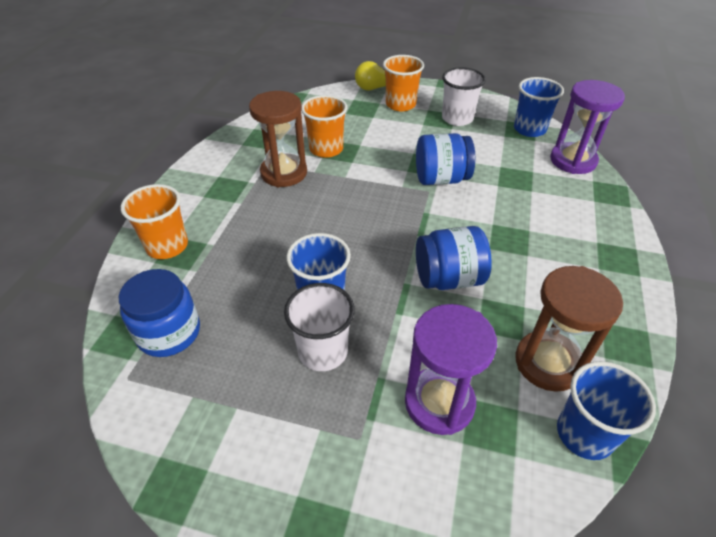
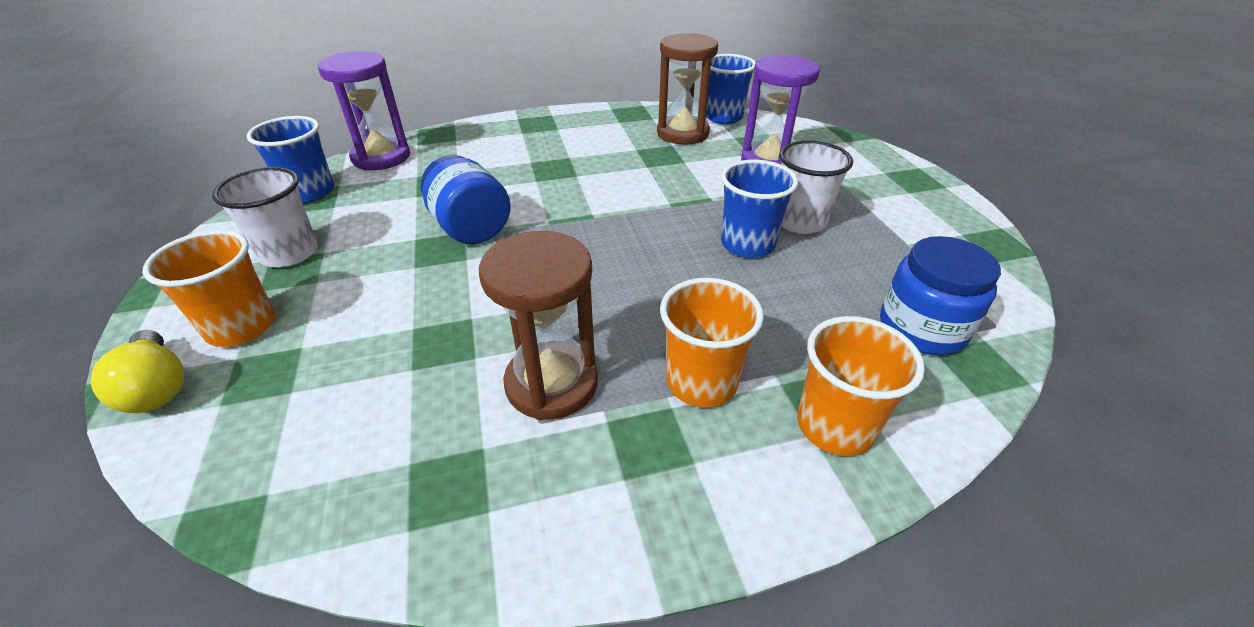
camera: 120 degrees left, 5 degrees down
(326, 149) = (447, 362): orange cup -> orange cup (701, 382)
(448, 278) = (641, 185): blue jar -> none

